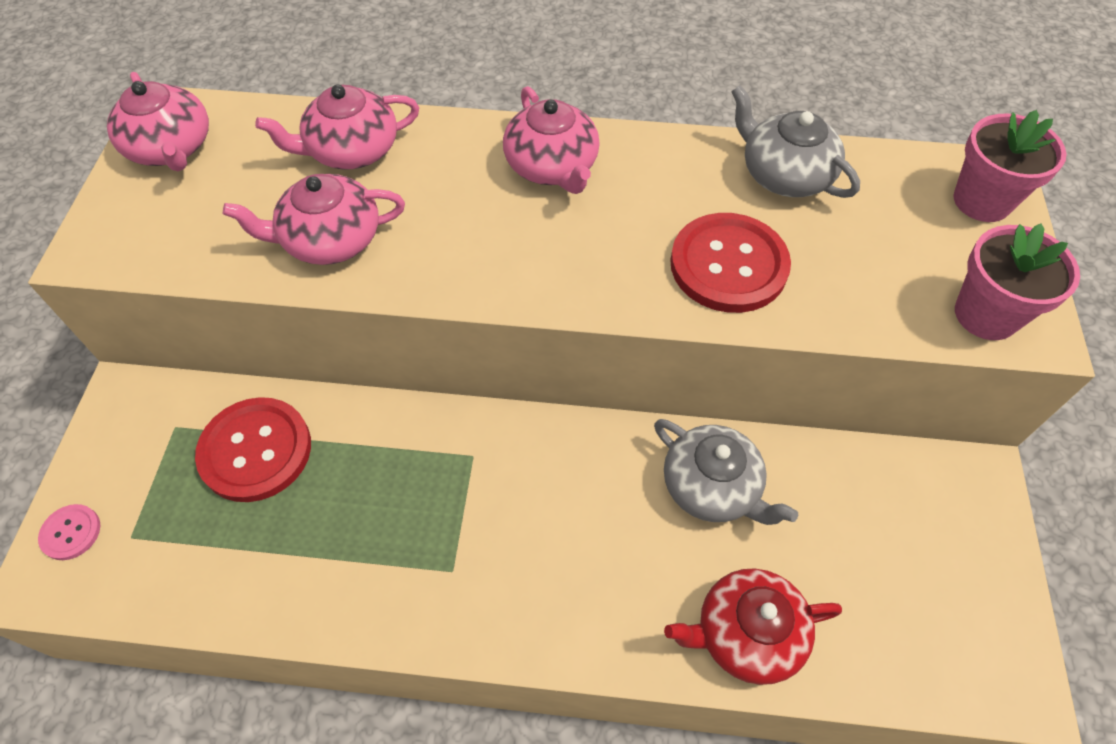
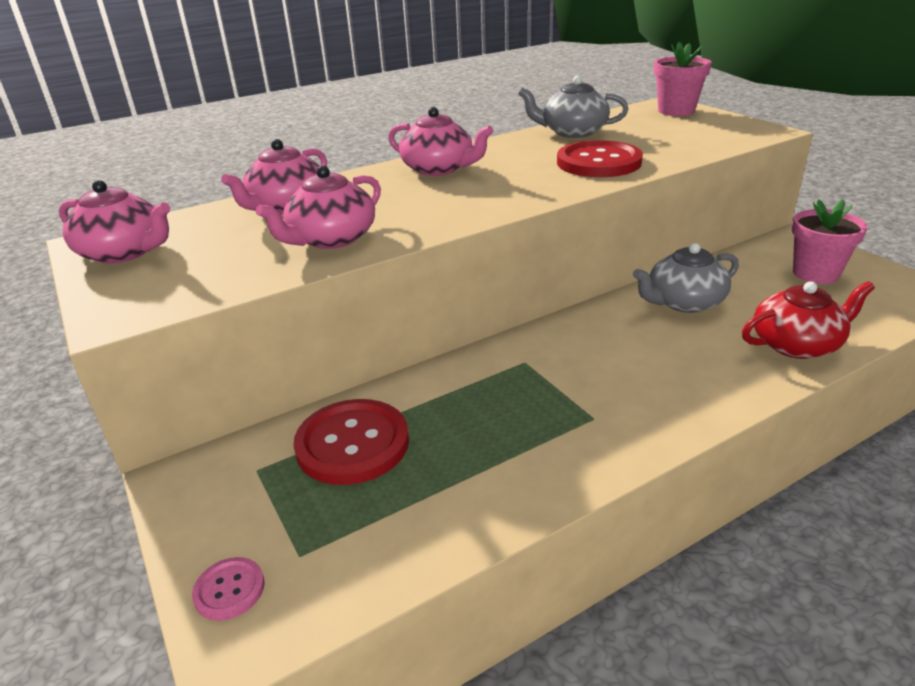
camera: 35 degrees left, 25 degrees down
(712, 486) = (684, 302): grey teapot -> grey teapot turned 150 degrees clockwise
(746, 633) = (797, 344): red teapot -> red teapot turned 150 degrees counterclockwise
(986, 314) = (740, 134): pink flower pot -> pink flower pot (815, 273)

